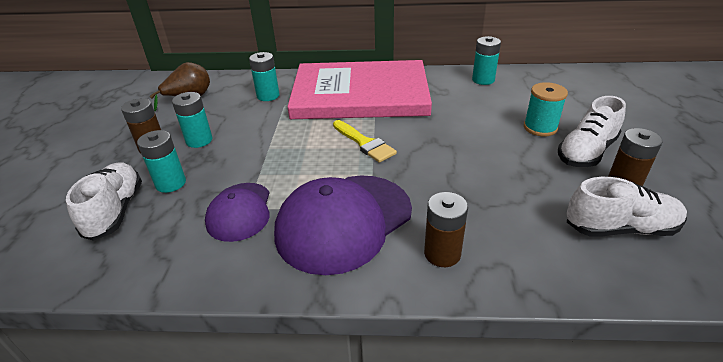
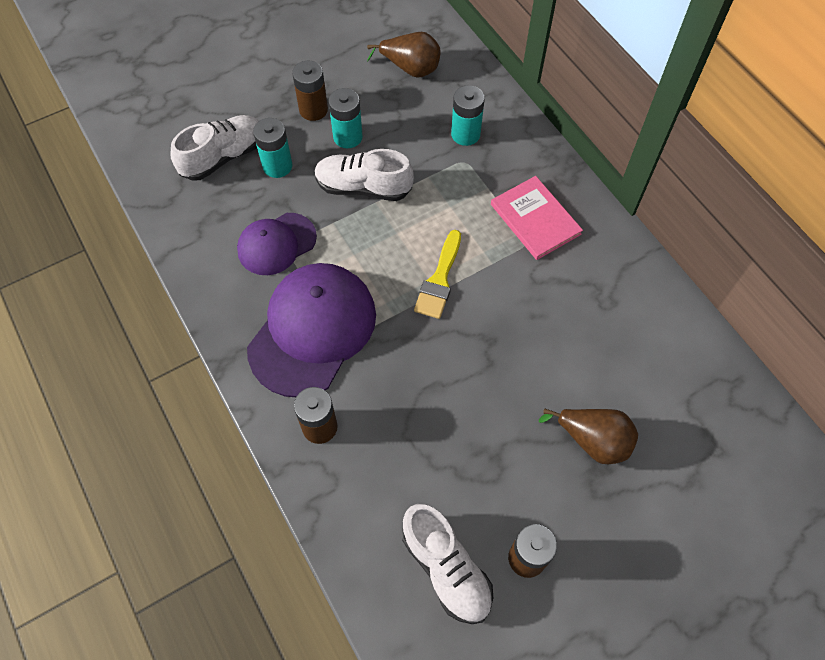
camera: 55 degrees right, 25 degrees up
(344, 222) = (312, 330): purple cap -> purple cap turned 105 degrees clockwise
(360, 94) = (535, 219): pink book -> pink book, size x0.44
(483, 80) = (672, 334): turquoise battery -> none
(540, 128) = (593, 441): turquoise spool -> brown pear
(586, 152) = (570, 505): white shoe -> white shoe (363, 187)

